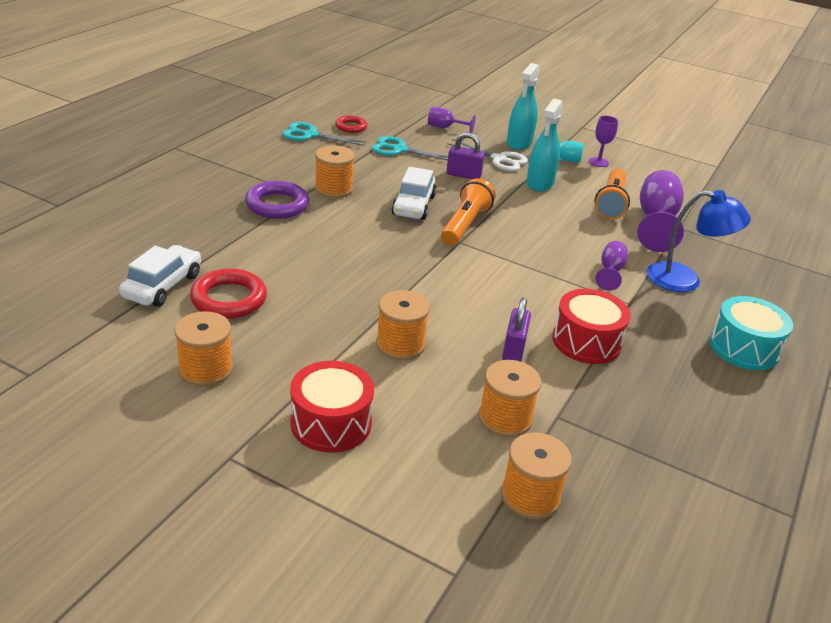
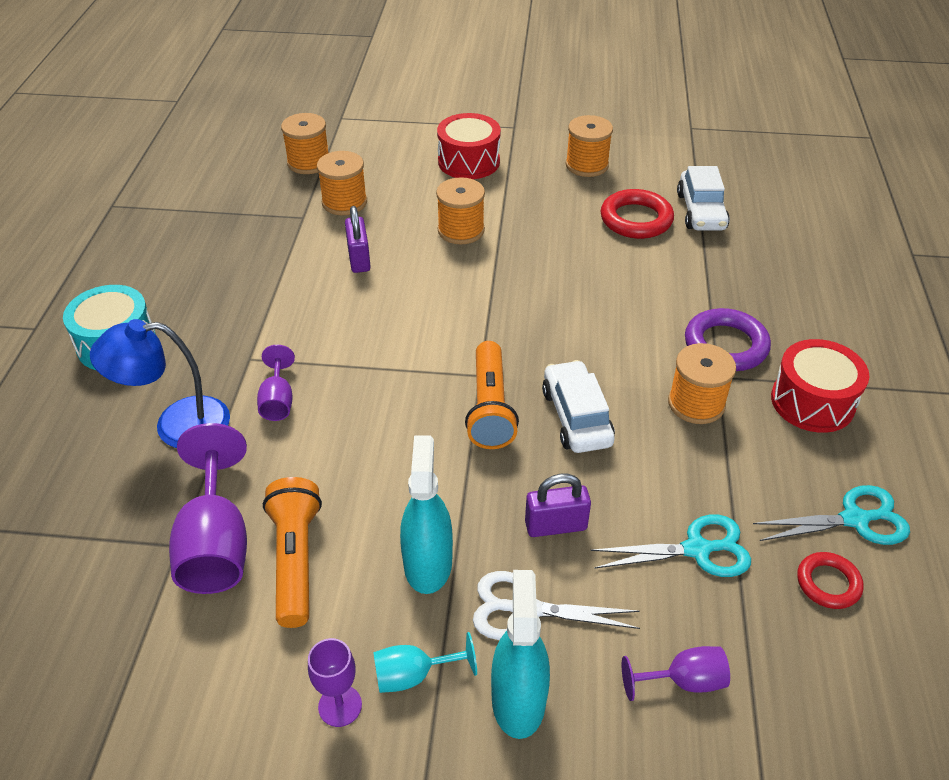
camera: 160 degrees right, 10 degrees up
(586, 341) = (291, 292): red drum -> red drum (812, 402)

